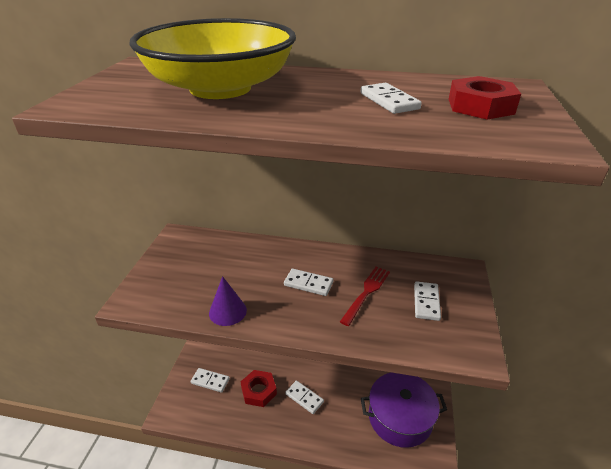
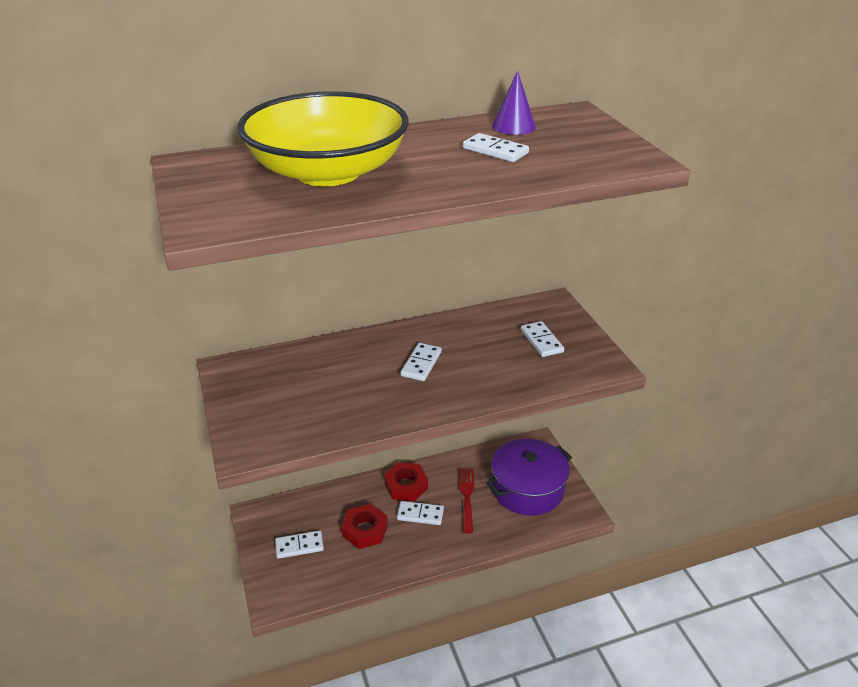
camera: 30 degrees left, 0 degrees up
(227, 311) = (362, 417): purple cone -> purple cone (513, 126)
(308, 284) = (421, 364): white domino -> white domino turned 60 degrees counterclockwise
(366, 293) = (483, 352): red fork -> red fork (467, 497)
(480, 106) = (569, 139): red nut -> red nut (406, 486)

